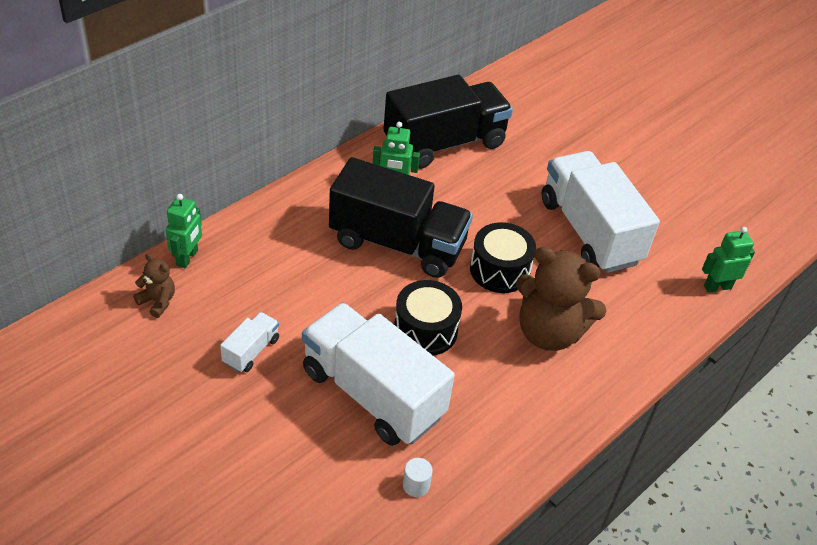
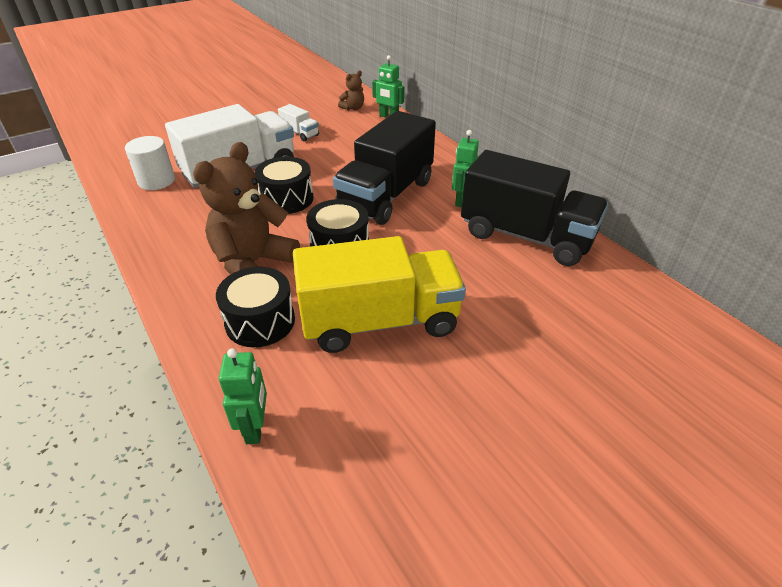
camera: 105 degrees right, 5 degrees down
(416, 485) = (156, 181): white cylinder -> white cylinder, size x1.88
(444, 143) = (526, 236): black truck -> black truck turned 45 degrees counterclockwise
(589, 231) = (380, 321): white truck -> yellow truck
(620, 308) = (260, 321): none -> black drum

